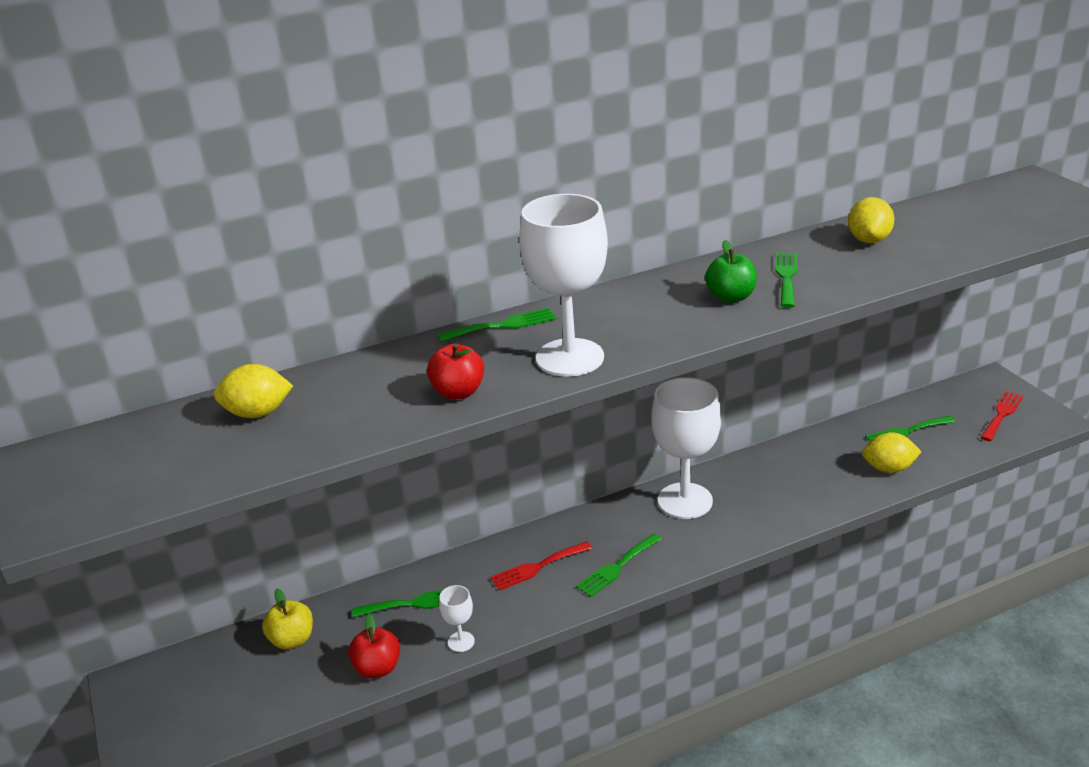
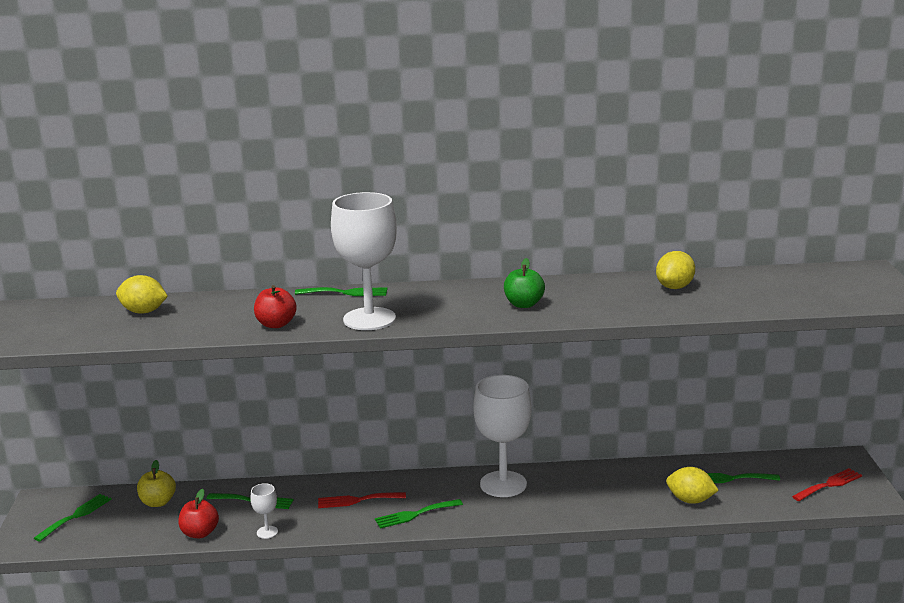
camera: 20 degrees right, 10 degrees down
(786, 277) = (580, 299): green fork -> green fork (76, 516)

